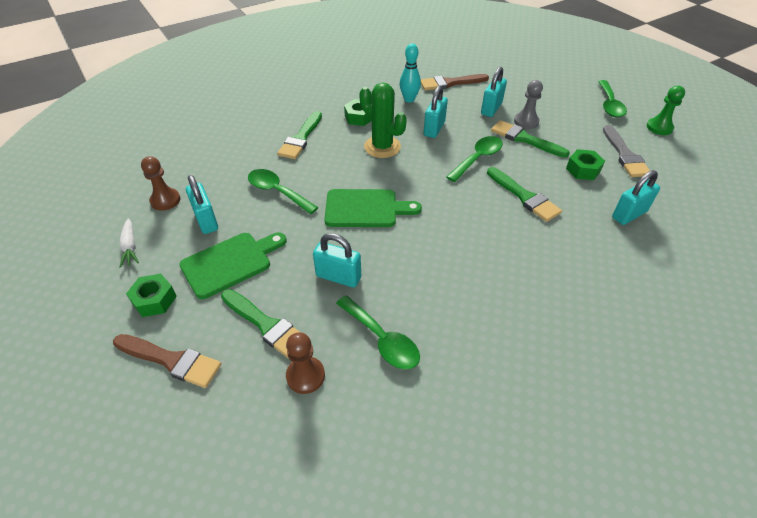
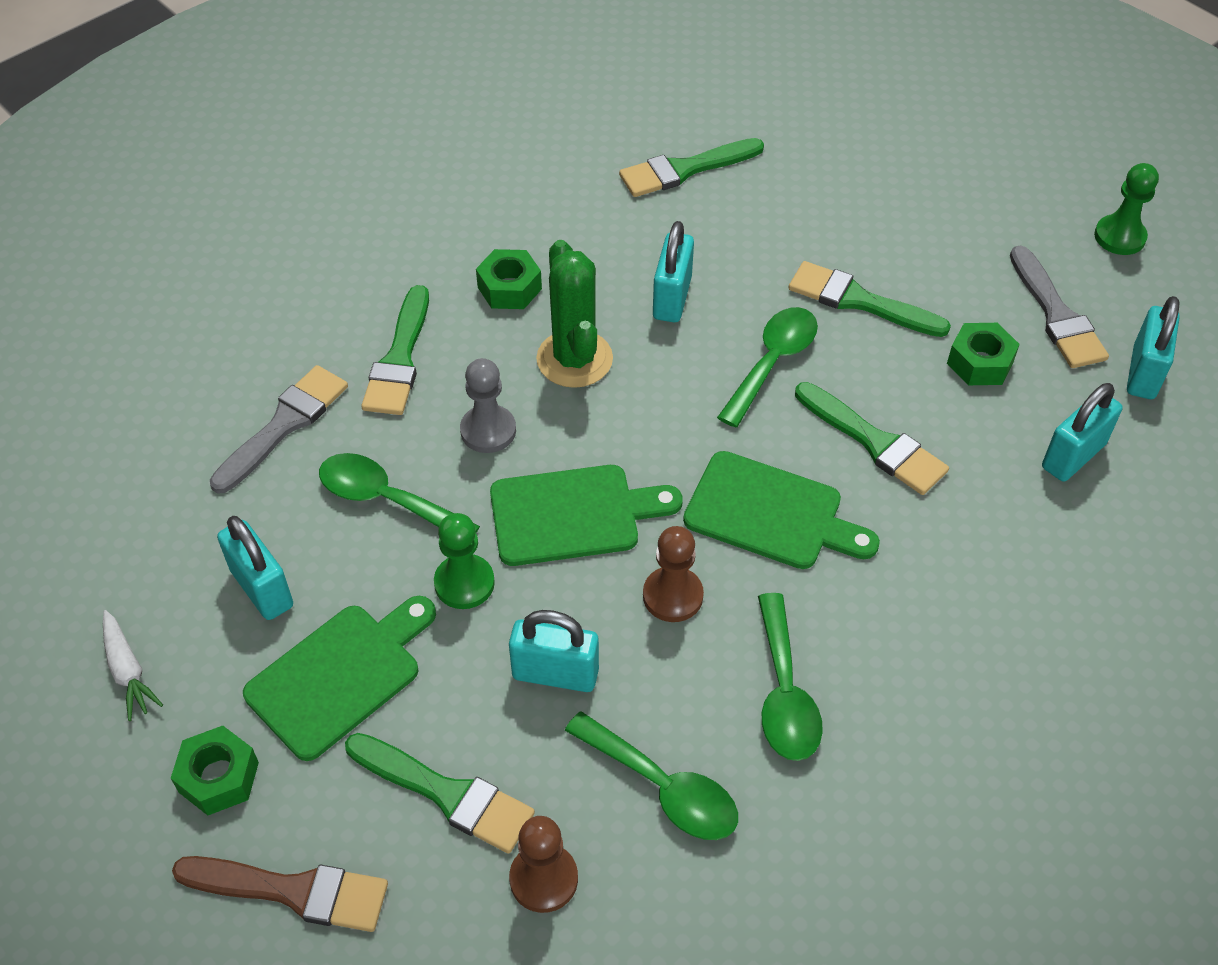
camera: 10 degrees left, 5 degrees up
(165, 200) = (161, 553): brown pawn -> brown pawn (672, 596)
(240, 157) = (284, 425): none -> grey brush
(304, 231) = (464, 583): none -> green pawn
(382, 147) = (574, 359): green cactus -> green cactus turned 45 degrees clockwise
(409, 99) = (605, 226): turquoise bowling pin -> none
(450, 83) = (684, 170): brown brush -> green brush
(465, 220) = (771, 513): none -> green cutting board
(491, 109) = (781, 230): turquoise padlock -> turquoise padlock (1143, 373)
(526, 122) = (856, 255): grey pawn -> grey pawn (488, 431)
(609, 104) = (1018, 188): green spoon -> green spoon (784, 692)

